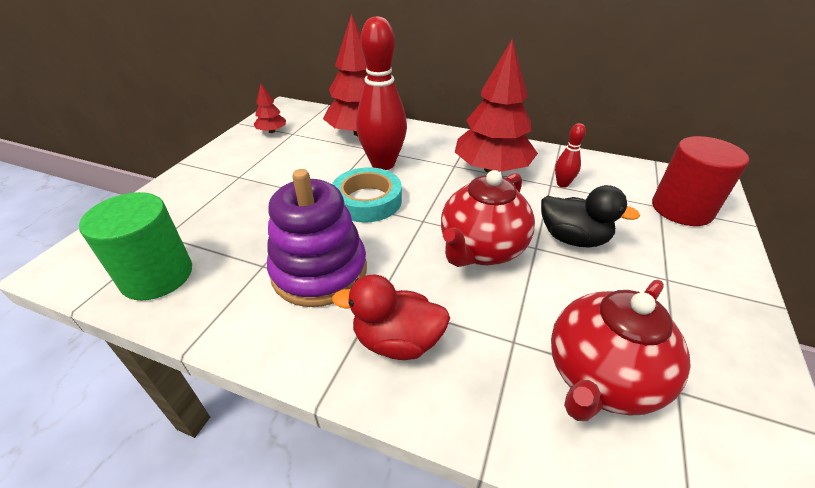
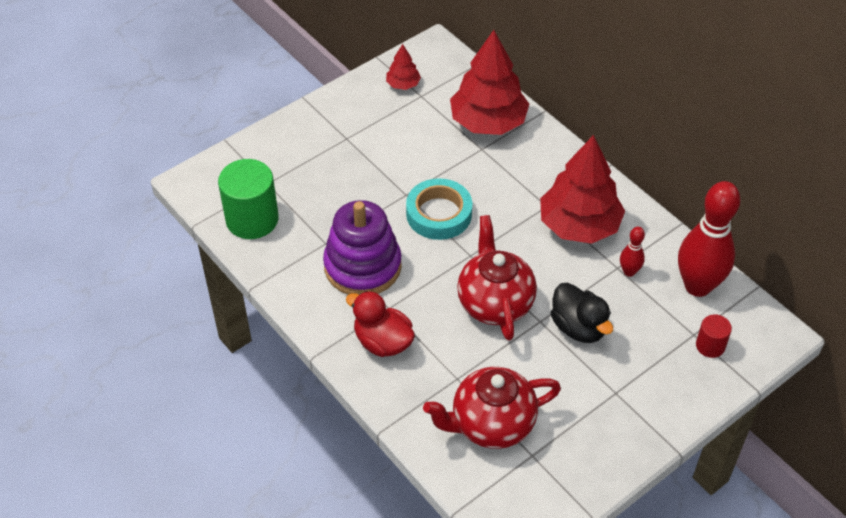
camera: 30 degrees right, 10 degrees up
(383, 164) = (481, 175): red bowling pin -> red bowling pin (697, 286)
(481, 250) = (495, 303): red teapot -> red teapot turned 105 degrees clockwise
(681, 209) = (710, 346): red cylinder -> red cylinder, size x0.51

